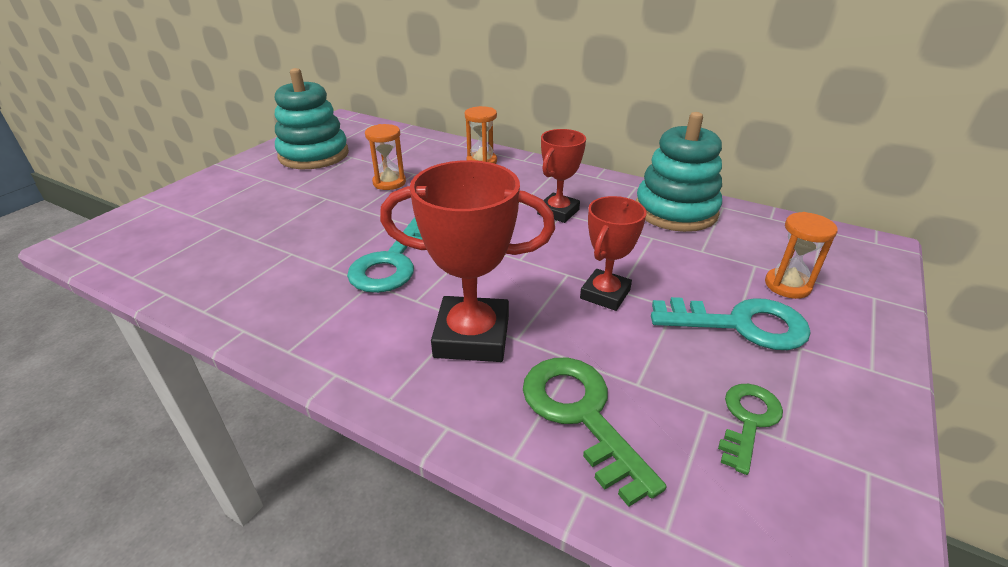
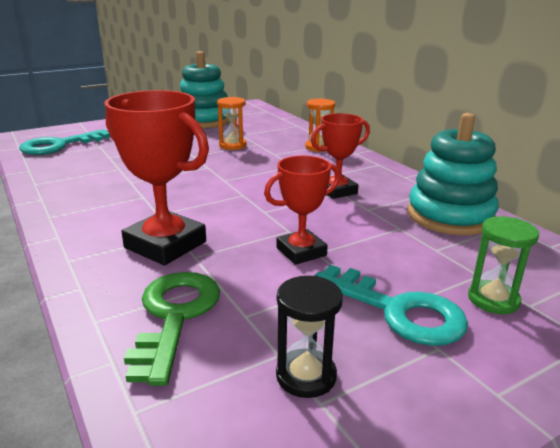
camera: 30 degrees right, 10 degrees down
(393, 262) = (172, 189): turquoise key -> turquoise key (59, 145)
(748, 420) = (306, 376): green key -> black hourglass
(787, 285) = (493, 300): orange hourglass -> green hourglass

